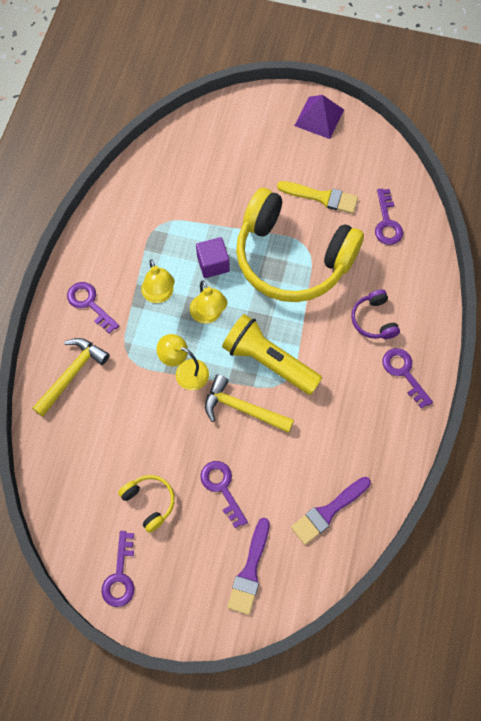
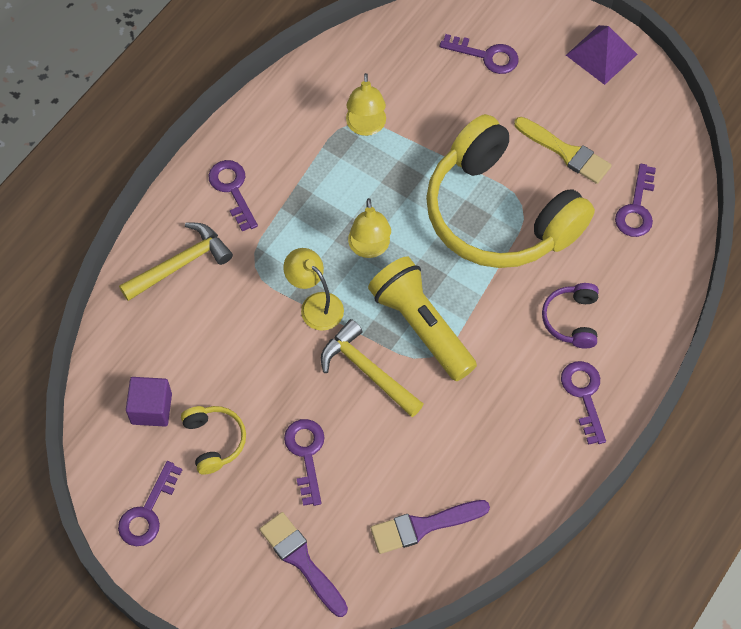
camera: 20 degrees right, 5 degrees down
(159, 295) = (319, 206): yellow lamp -> yellow lamp (366, 127)
(213, 264) = (399, 190): purple cube -> purple cube (151, 408)
(238, 143) = (486, 56): none -> purple key
(250, 571) = (301, 561): purple brush -> purple brush turned 105 degrees clockwise

